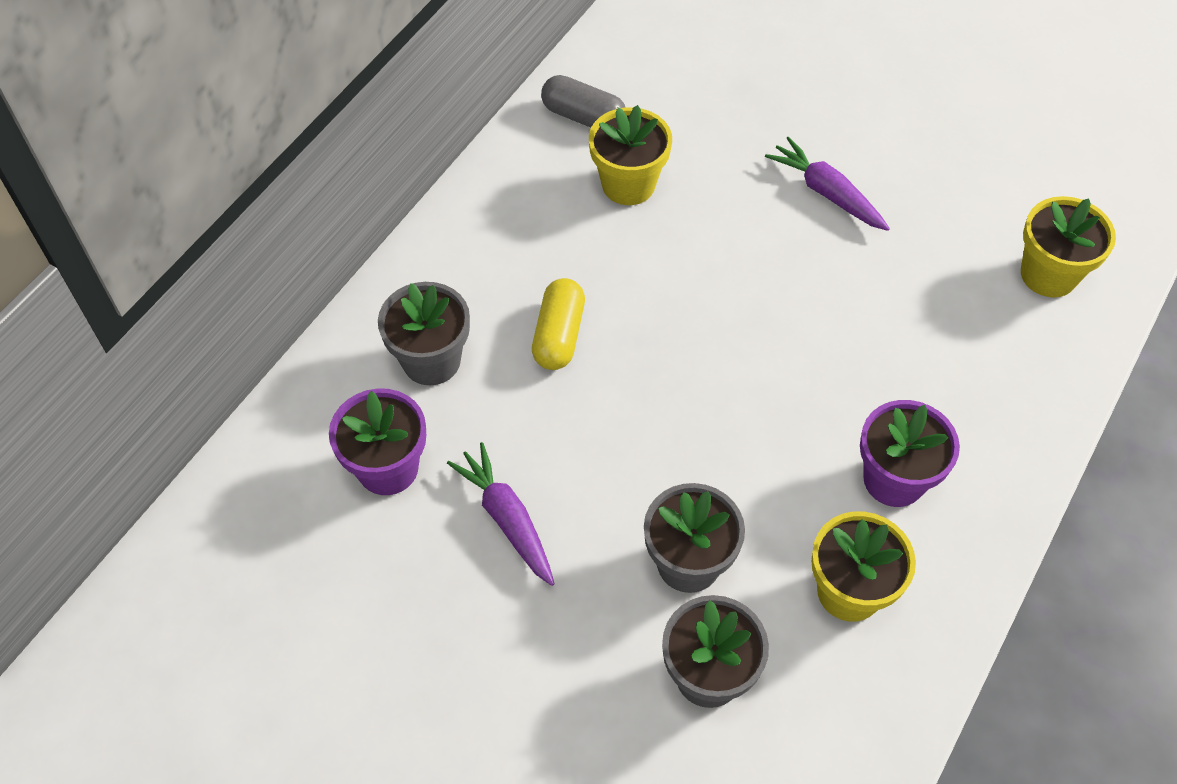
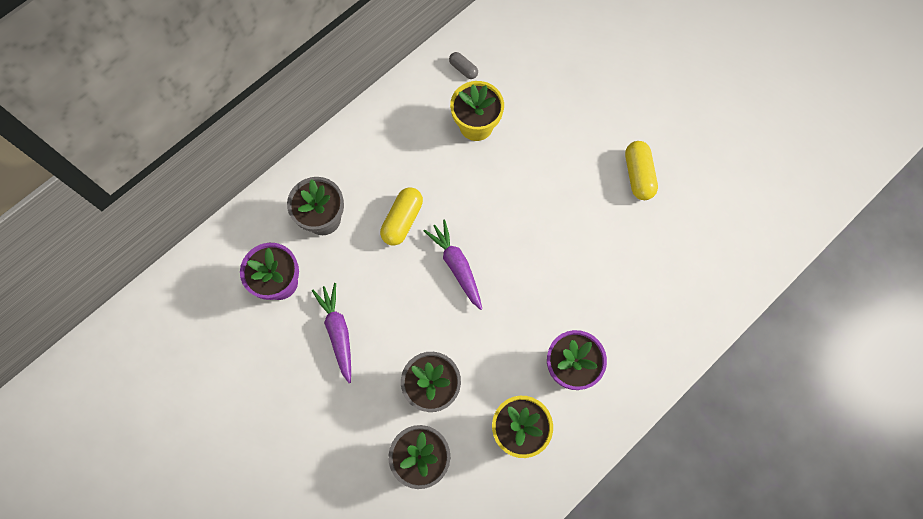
camera: 15 degrees right, 15 degrees up
(583, 117) = (463, 69): grey capsule -> grey capsule, size x0.59
(826, 193) = (597, 161): purple carrot -> purple carrot (456, 266)
(892, 197) = (638, 175): none -> yellow capsule
(1048, 274) = (716, 254): yellow flower pot -> none

